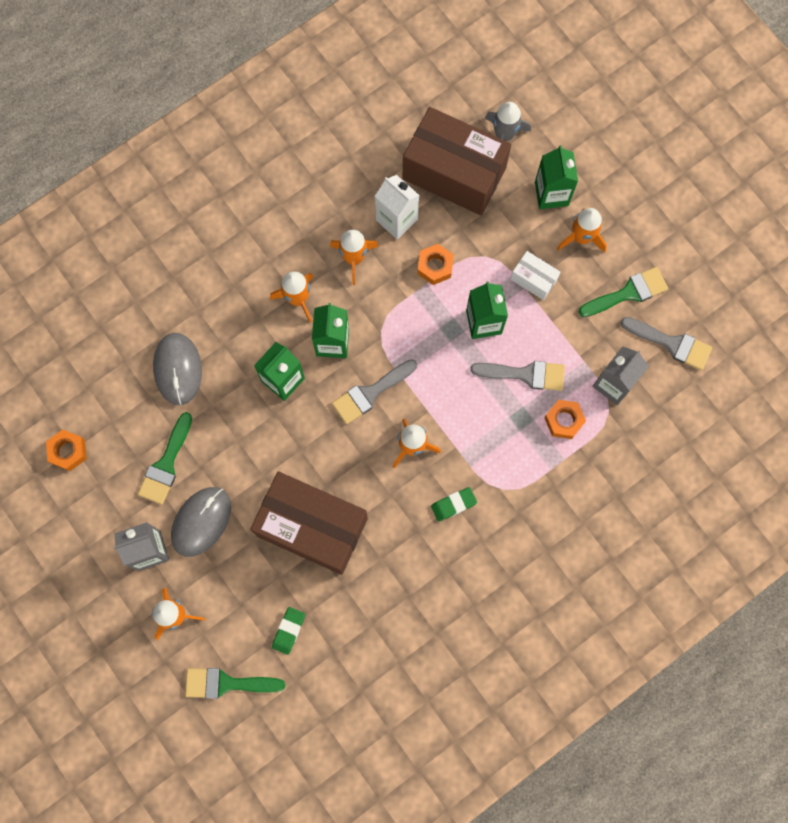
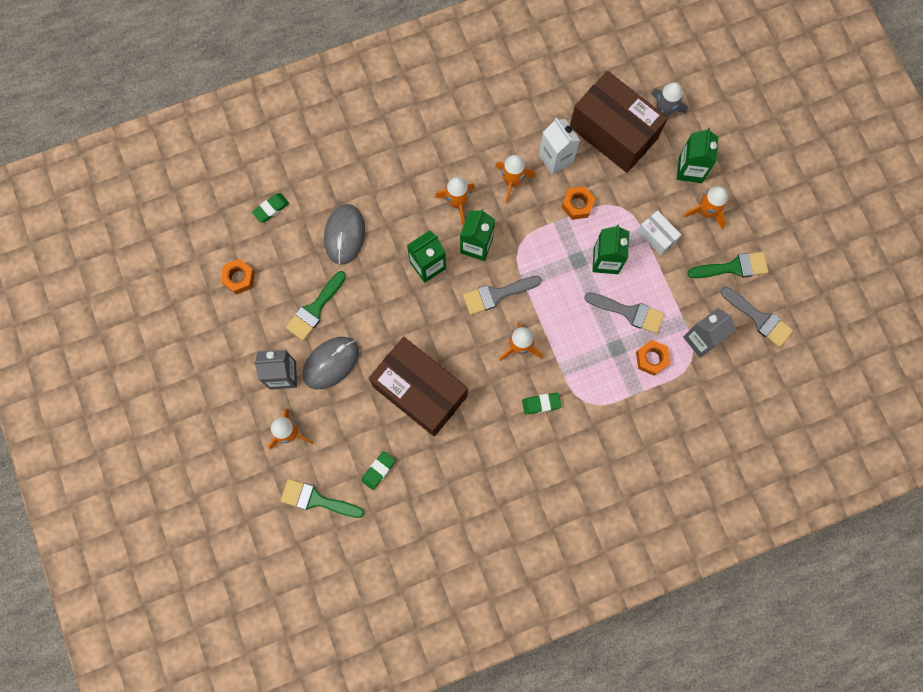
camera: 15 degrees right, 0 degrees up
(84, 361) = (271, 209): none -> green eraser

